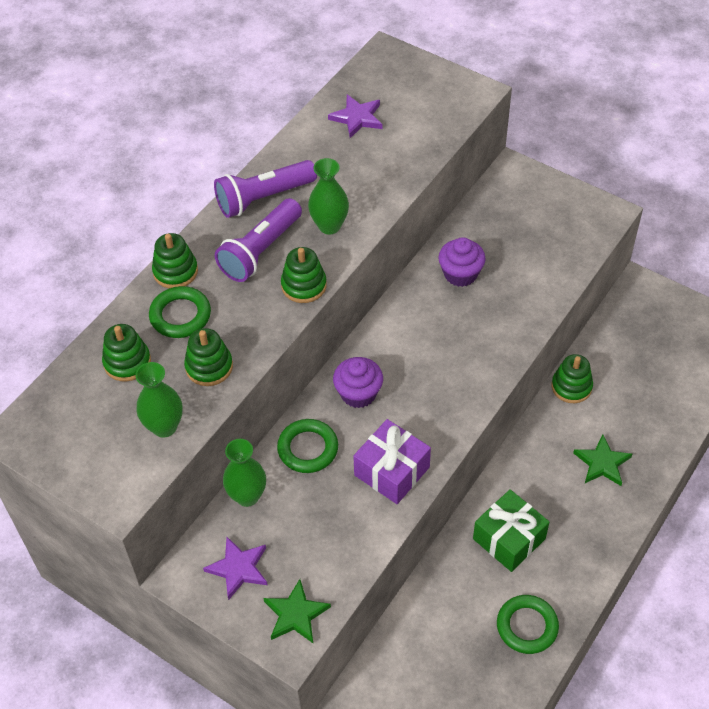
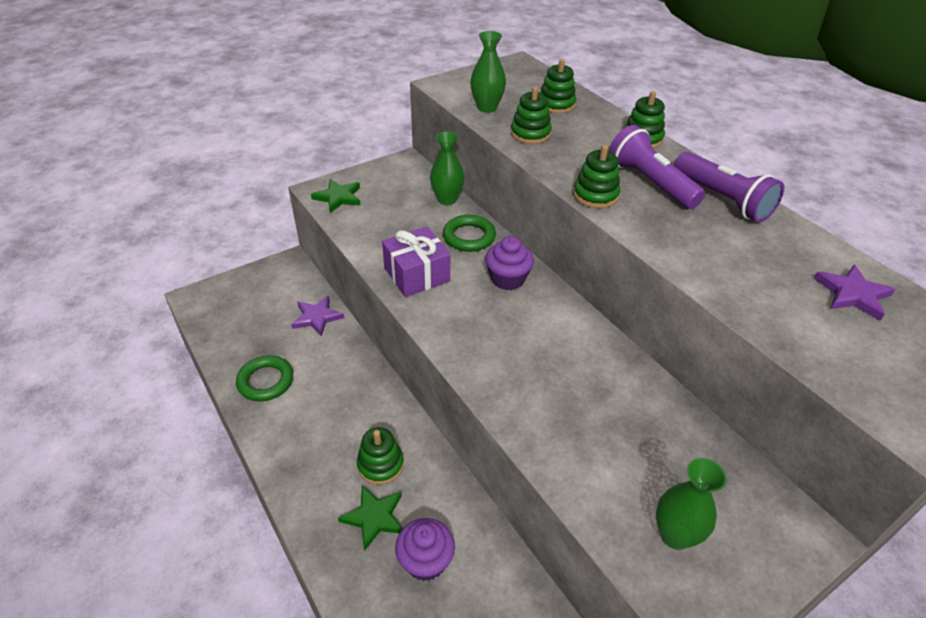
camera: 110 degrees right, 10 degrees down
(180, 315) = (591, 132): green ring -> none
(238, 568) = (392, 183): purple star -> purple star (317, 317)
(263, 198) = (723, 199): purple flashlight -> purple flashlight turned 150 degrees clockwise
(329, 226) = (670, 228): green vase -> green vase (675, 535)
(460, 274) = (629, 403): purple cupcake -> purple cupcake (425, 561)
(509, 539) = (347, 402): green gift -> none
(571, 387) = (483, 536): green stacking toy -> green stacking toy (380, 465)

